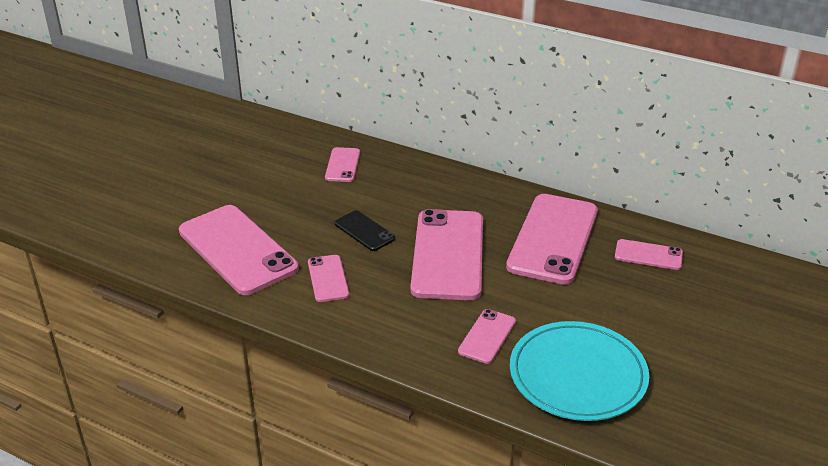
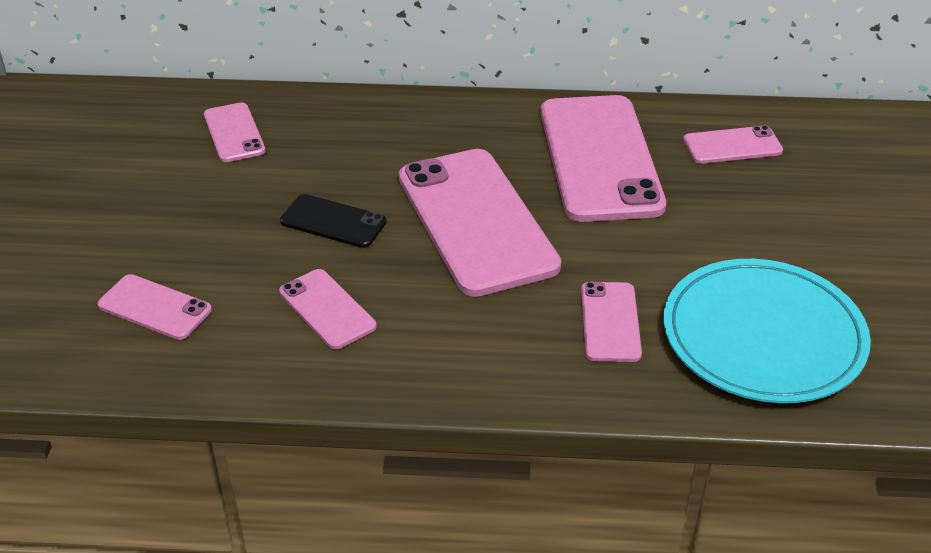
camera: 25 degrees left, 5 degrees up
(237, 250) = (155, 307): pink phone -> pink phone, size x0.48

